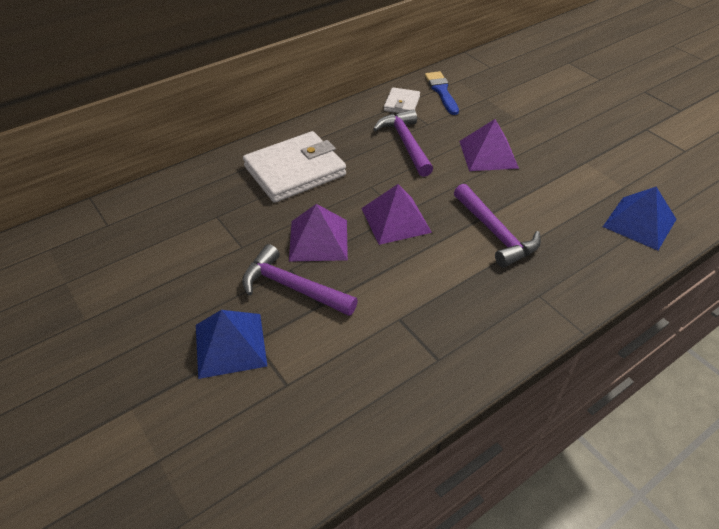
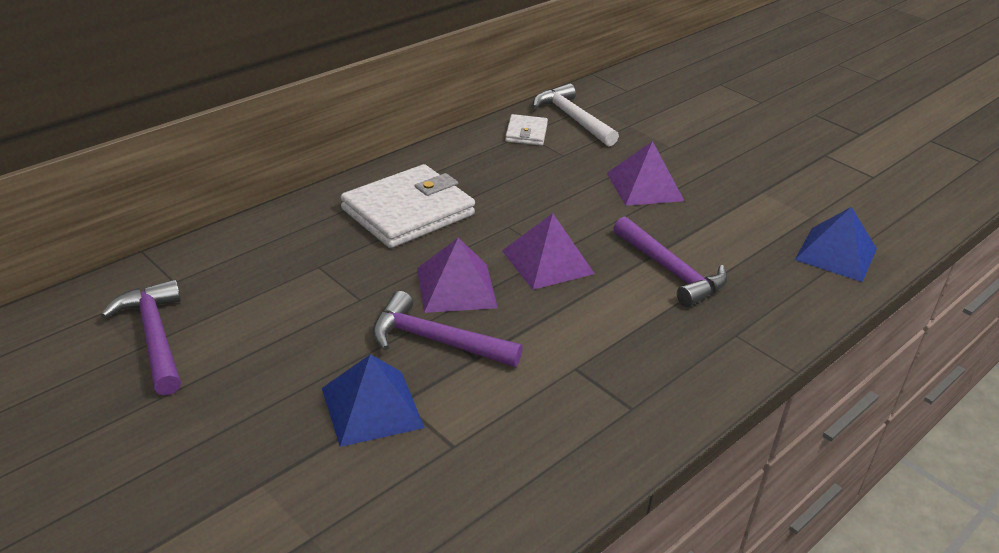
camera: 10 degrees left, 10 degrees down
(406, 143) = (541, 177): purple hammer -> purple hammer (154, 337)
(441, 91) = (573, 118): blue brush -> white hammer

